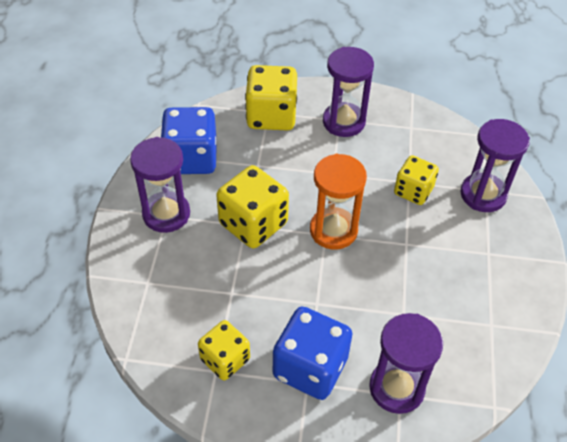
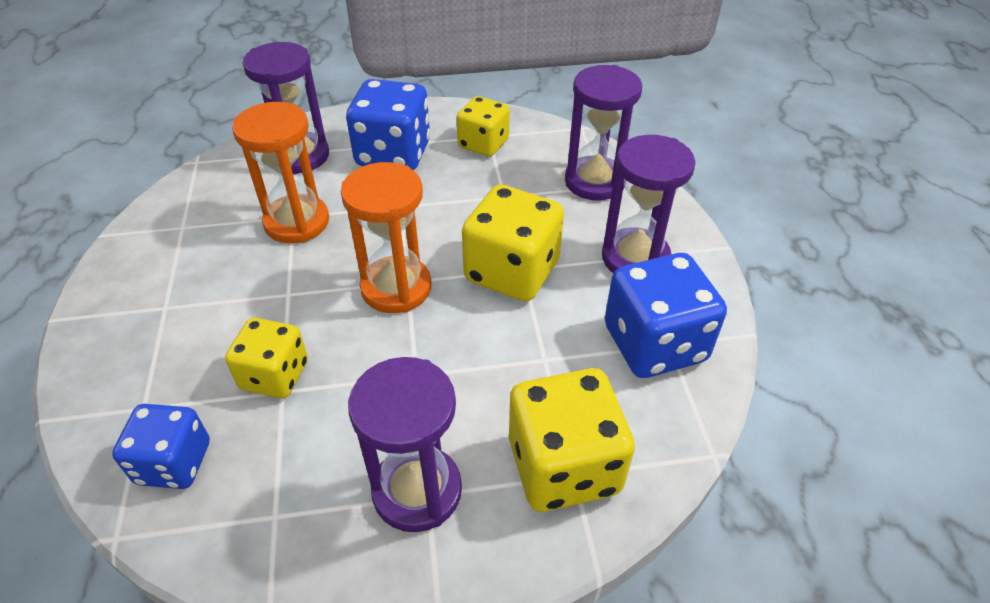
camera: 165 degrees right, 5 degrees down
(400, 306) = (297, 222): none -> orange hourglass
(463, 159) = (174, 463): none -> blue dice
(483, 194) = (150, 398): purple hourglass -> purple hourglass (594, 182)

